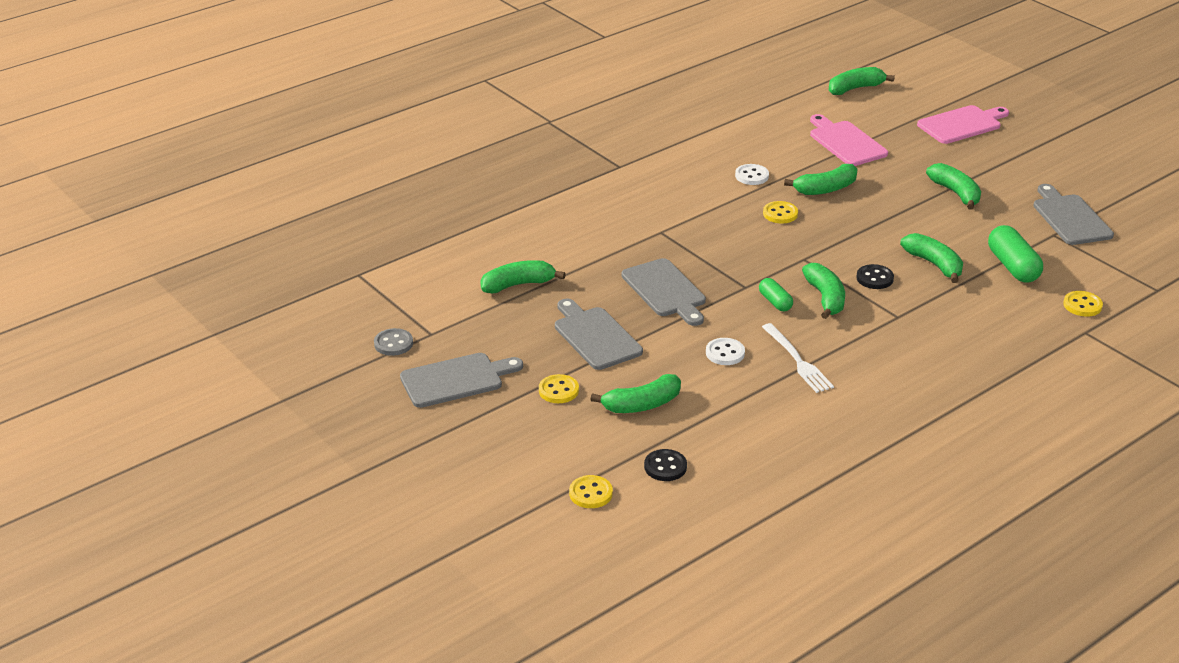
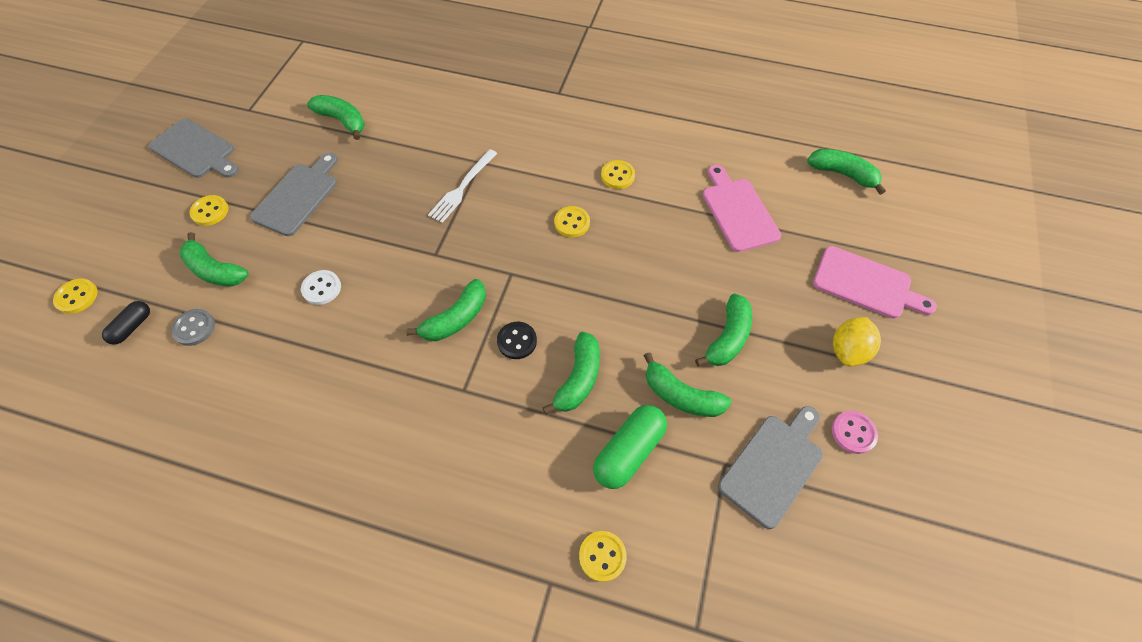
camera: 55 degrees right, 25 degrees up
(393, 343) = (224, 98): grey button -> grey button (194, 328)
(665, 291) = (392, 206): grey cutting board -> none
(665, 467) = (132, 327): black button -> black capsule
(751, 176) = (617, 175): white button -> yellow button
(775, 302) = (424, 285): green capsule -> none
(797, 360) = (340, 344): white fork -> white fork (462, 187)
(825, 189) = (642, 234): green banana -> green banana (681, 395)
(845, 142) = (738, 211): pink cutting board -> pink cutting board turned 45 degrees counterclockwise
(1008, 155) = (847, 350): none -> yellow lemon
(1071, 180) = (853, 433): none -> pink button

